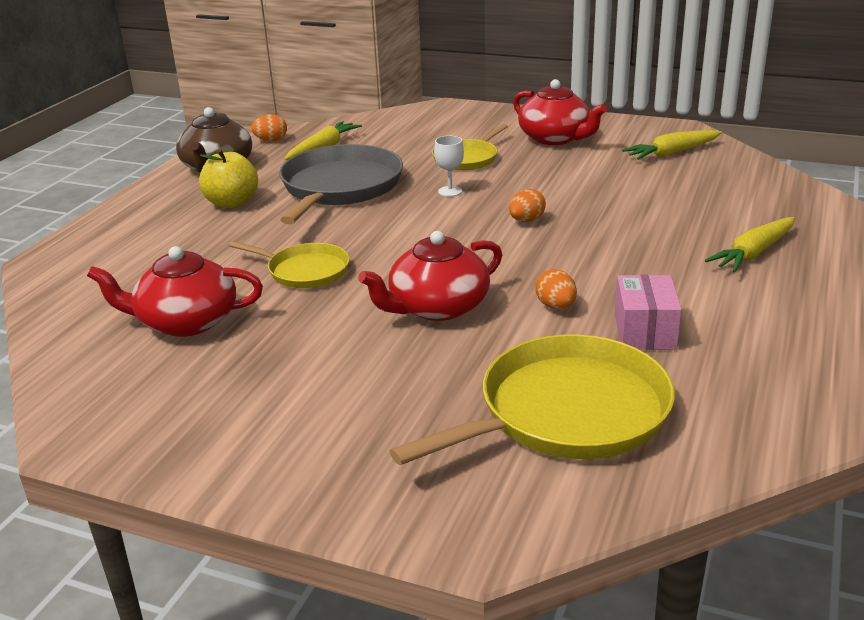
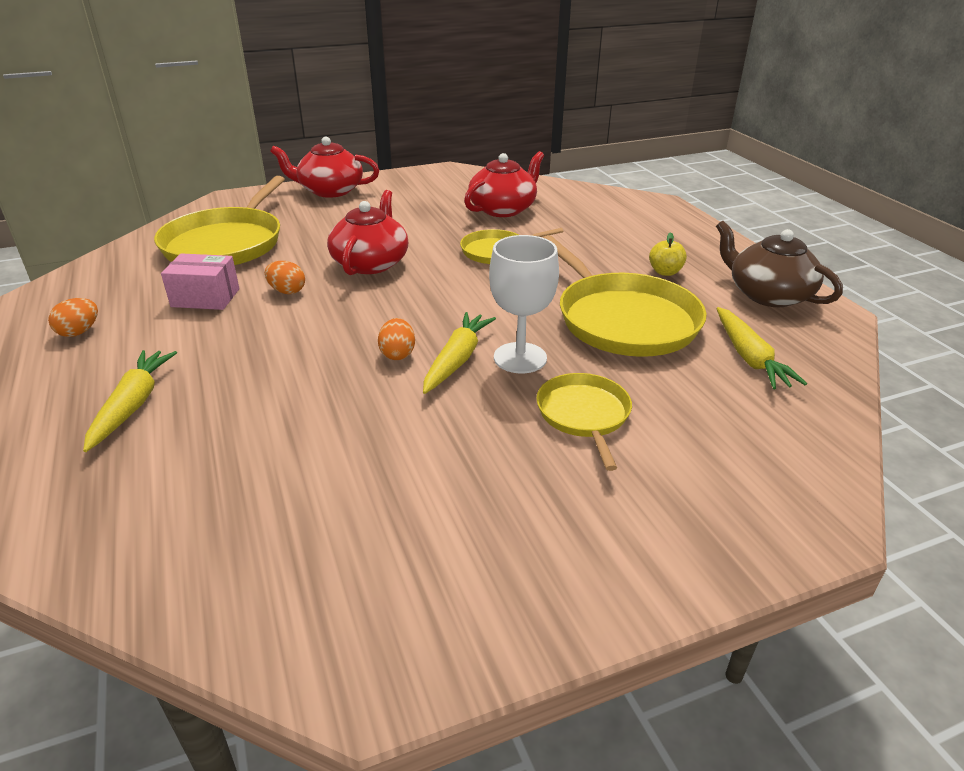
camera: 135 degrees right, 5 degrees up
(232, 203) = (665, 272): yellow apple -> yellow apple, size x0.63
(271, 140) = (822, 344): orange egg -> orange egg (79, 332)
(339, 187) = (623, 319): grey pan -> yellow pan
(450, 191) = (520, 358): white goblet -> white goblet, size x1.82
(555, 138) = (541, 520): red teapot -> red teapot (330, 190)
(644, 331) = (205, 298): pink box -> pink box turned 45 degrees counterclockwise
(672, 153) = (329, 570): yellow carrot -> yellow carrot (457, 359)

